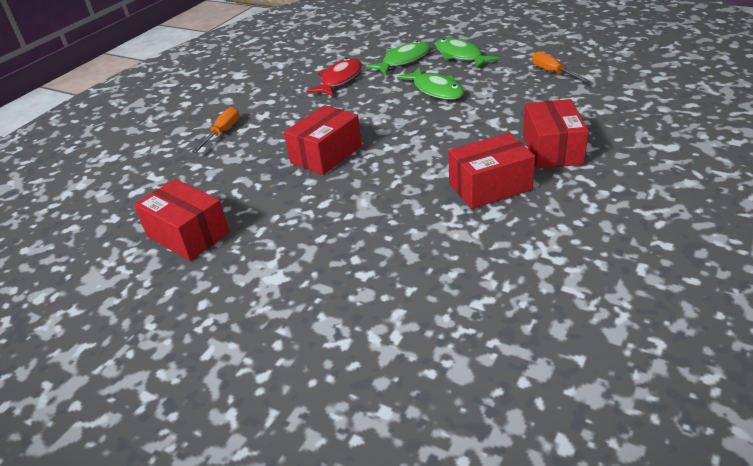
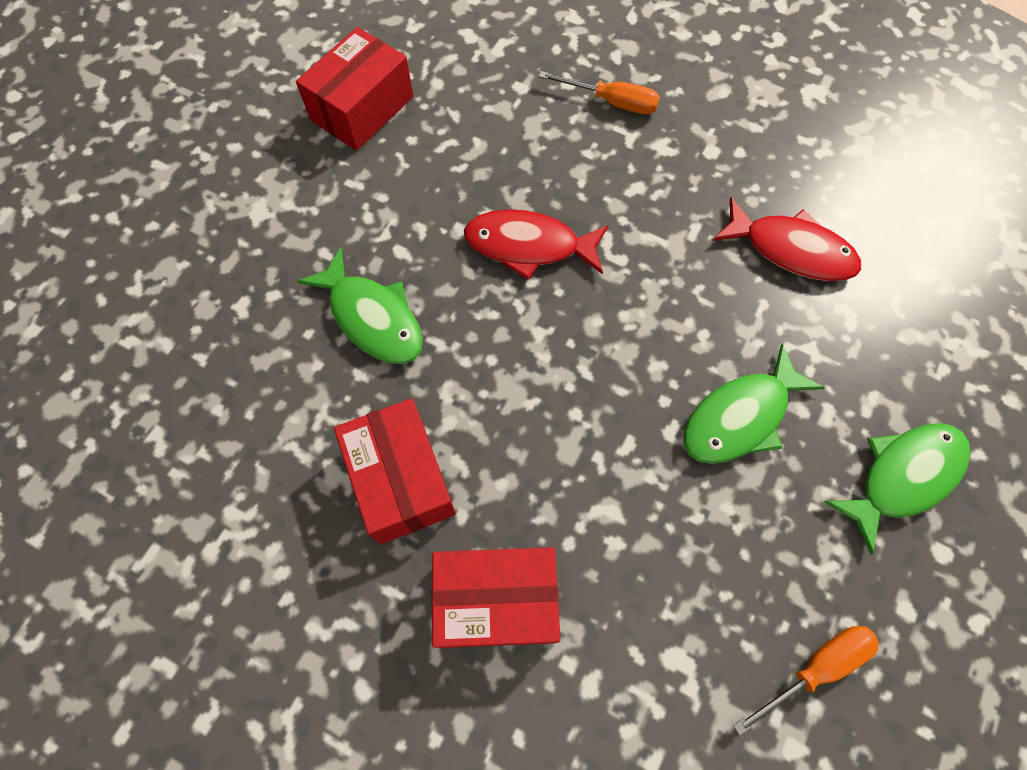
camera: 85 degrees right, 30 degrees up
(326, 154) = (529, 246): red box -> red fish
(403, 60) = (877, 361): green fish -> green fish (373, 317)

